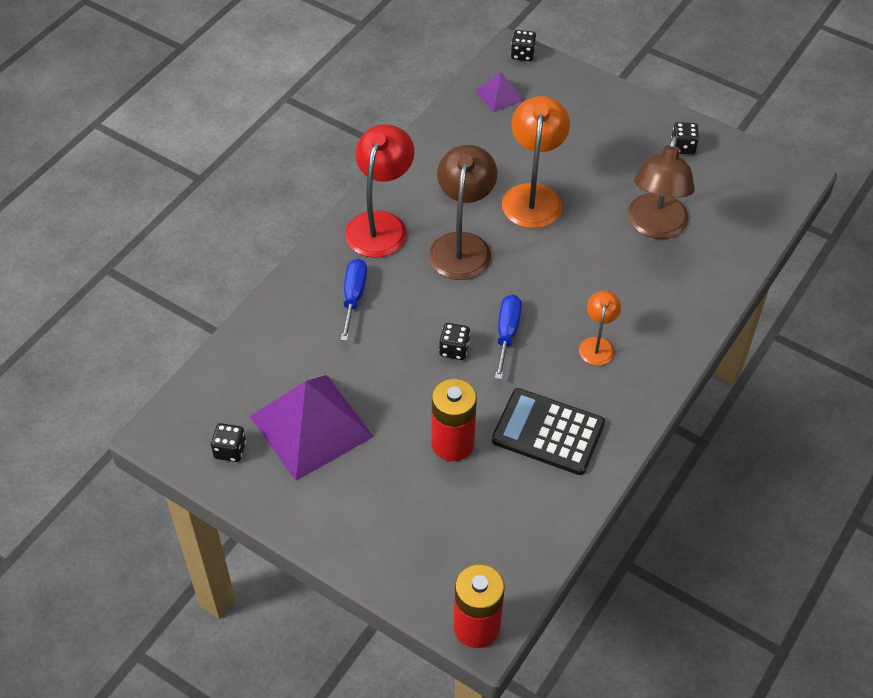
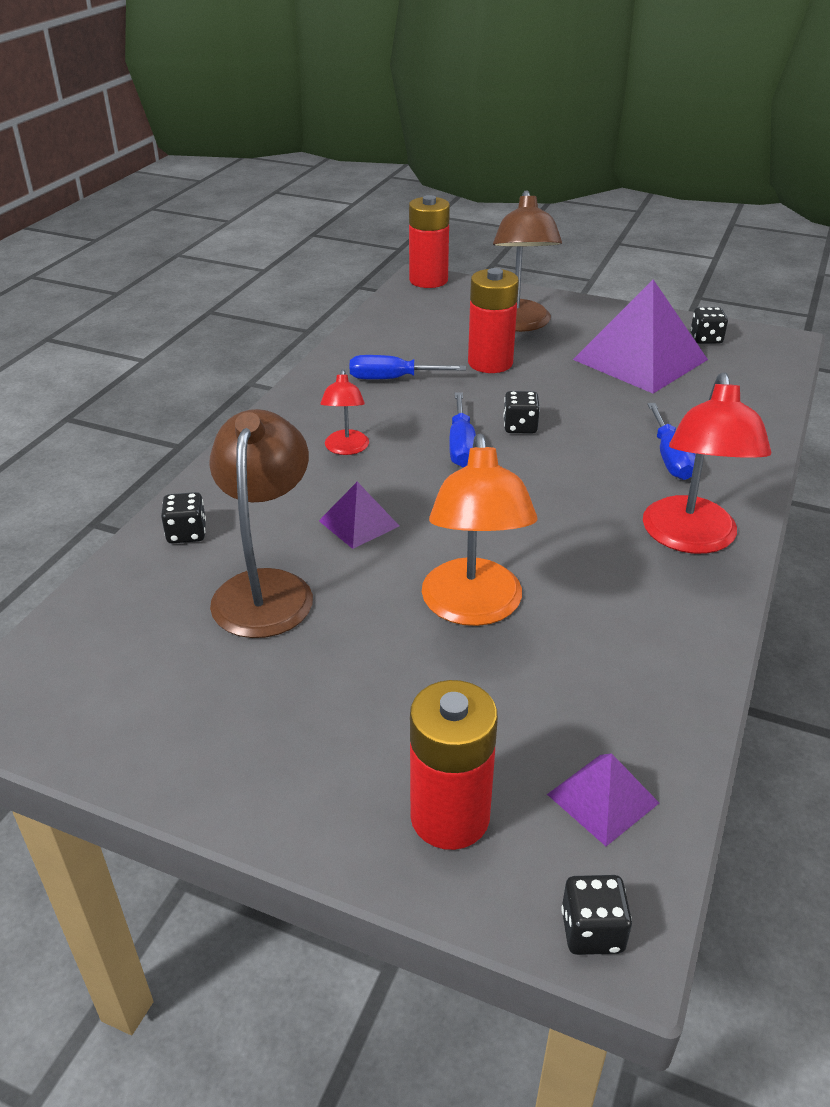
camera: 170 degrees right, 15 degrees down
(462, 245) = (558, 528): brown lamp -> brown lamp (518, 324)
(548, 432) = (392, 379): black calculator -> blue screwdriver
(569, 98) = (450, 817): none -> red battery
(594, 269) = (359, 523): none -> purple pyramid
(597, 345) = (346, 449): orange lamp -> red lamp
(683, 147) = (205, 735): black dice -> black dice (186, 533)

